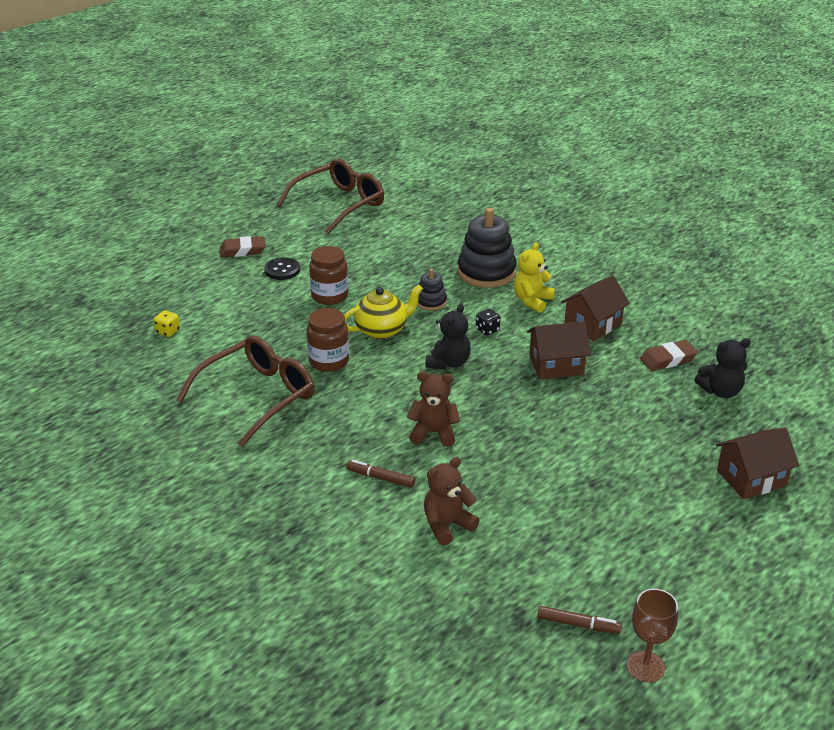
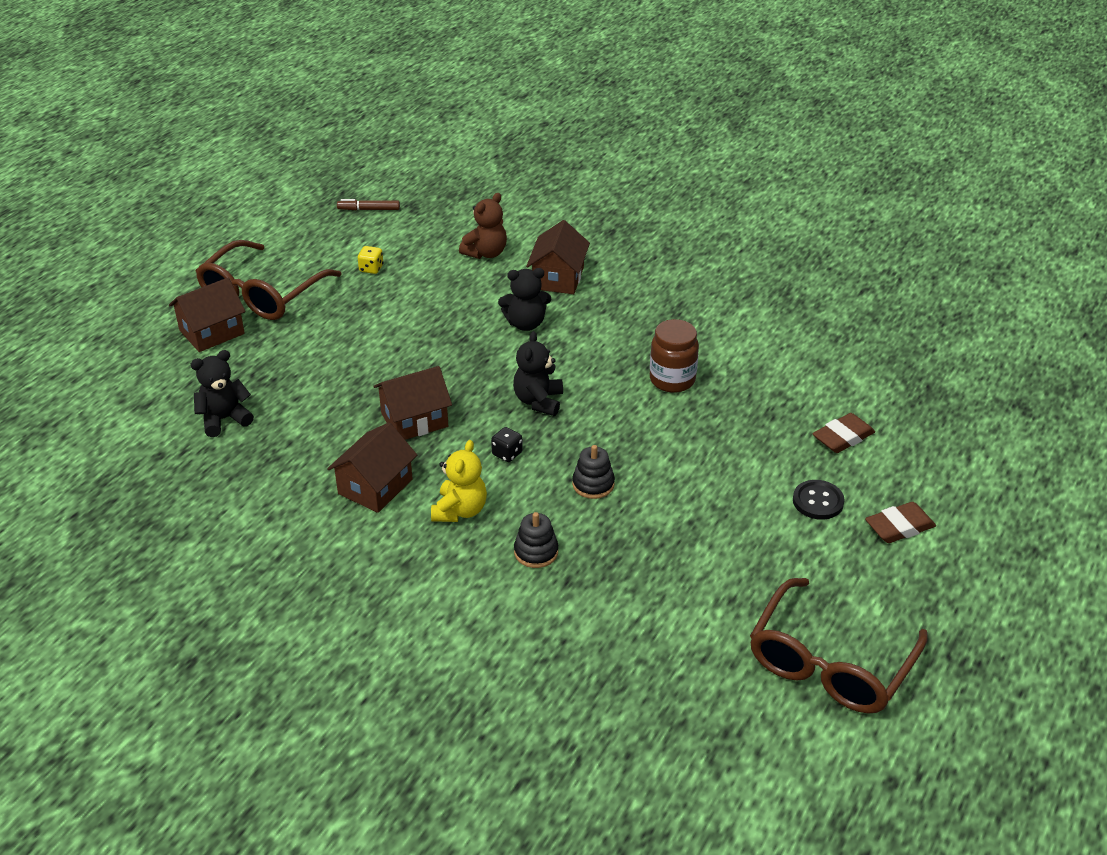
camera: 165 degrees right, 5 degrees up
(168, 331) = (877, 384): yellow dice -> yellow dice (371, 268)
(258, 396) = (719, 329): brown glasses -> brown glasses (262, 294)
(329, 296) = (727, 469): brown jar -> none
(380, 478) = (558, 278): brown marker -> brown house
(382, 330) = (634, 431): yellow teapot -> none
(433, 433) = (525, 323): brown teddy bear -> black teddy bear
(486, 272) = (536, 552): black stacking toy -> black stacking toy, size x0.52
(645, 666) = (319, 195): brown goblet -> none
(668, 359) = (281, 451): brown eraser -> brown eraser (843, 437)

